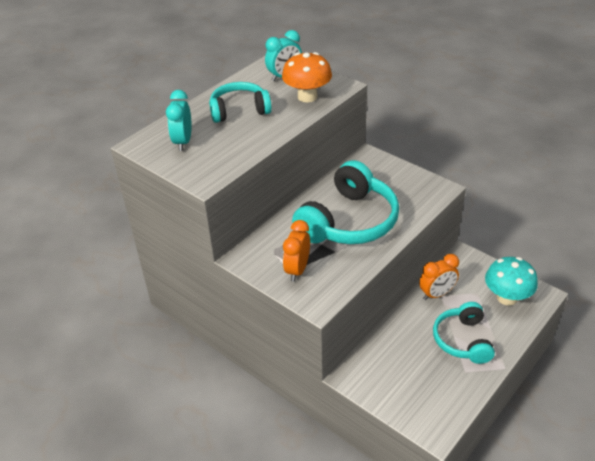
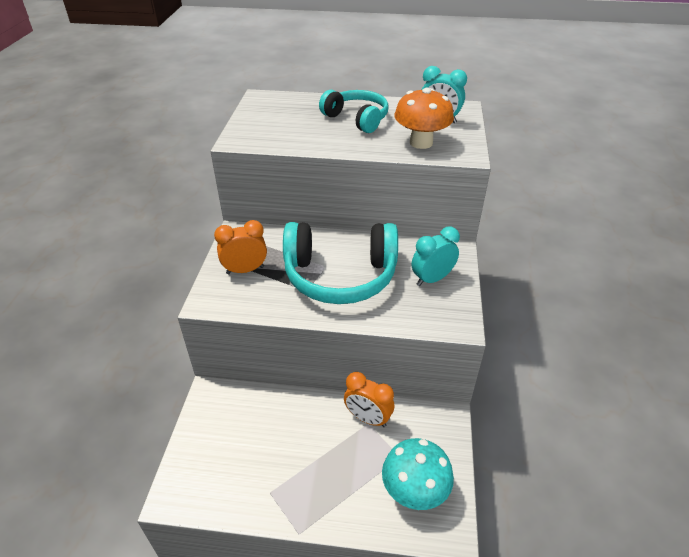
camera: 55 degrees right, 0 degrees up
(183, 142) = (283, 112): turquoise clock -> turquoise clock (432, 279)
(462, 340) = (315, 471): turquoise headphones -> none

